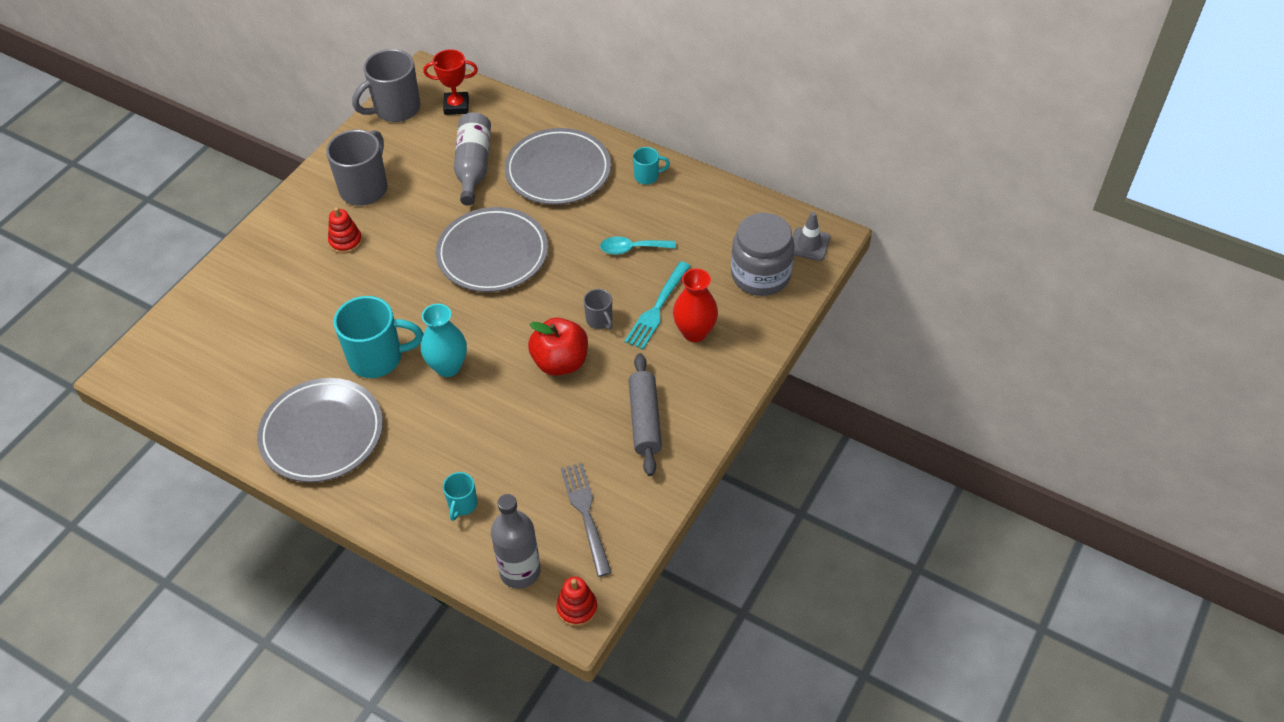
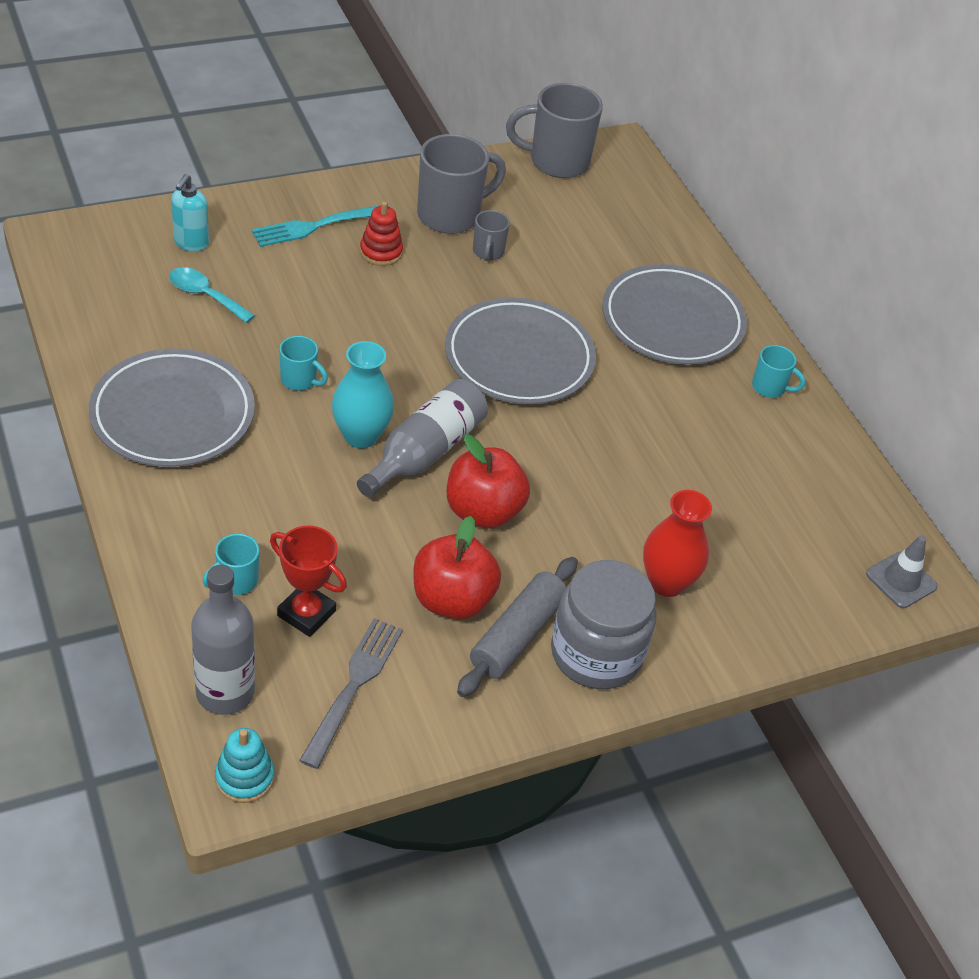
camera: 30 degrees right, 5 degrees down
(218, 316) = (191, 243): none -> turquoise soap dispenser
(378, 358) = (299, 380): turquoise mug -> turquoise mug, size x0.50
(456, 106) = (623, 195): red trophy -> red trophy (306, 613)
(473, 166) = (583, 262): grey bottle -> grey bottle (425, 452)
(577, 608) = (244, 777): red stacking toy -> turquoise stacking toy
(592, 426) = (452, 600): none -> red apple
(599, 320) = (569, 498): grey mug -> grey mug (488, 252)
(632, 249) = (679, 449): turquoise spoon -> turquoise spoon (205, 295)
(657, 308) = (648, 528): turquoise fork -> turquoise fork (317, 226)
(760, 275) = (807, 574): grey jar -> grey jar (596, 653)

